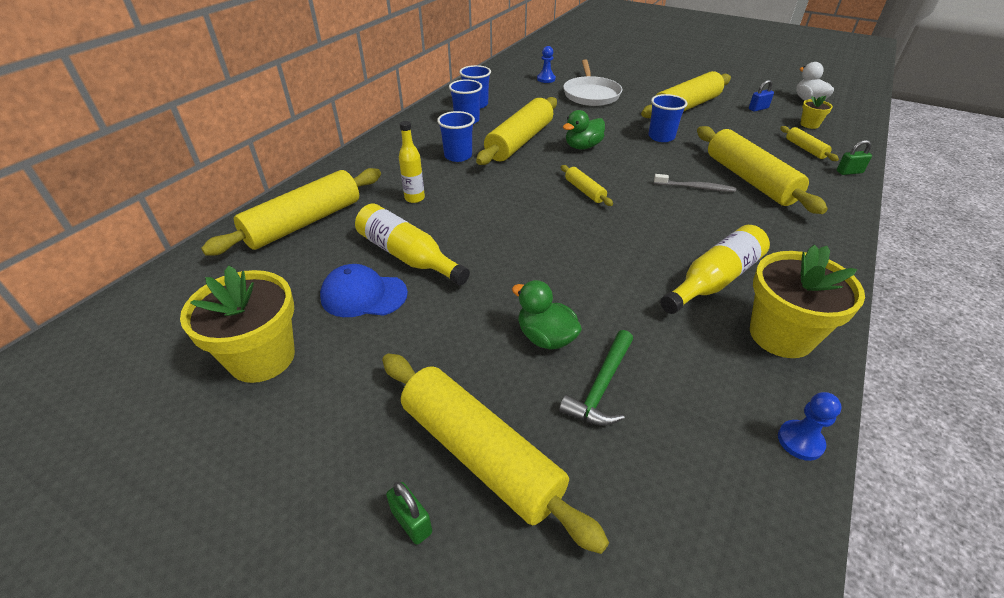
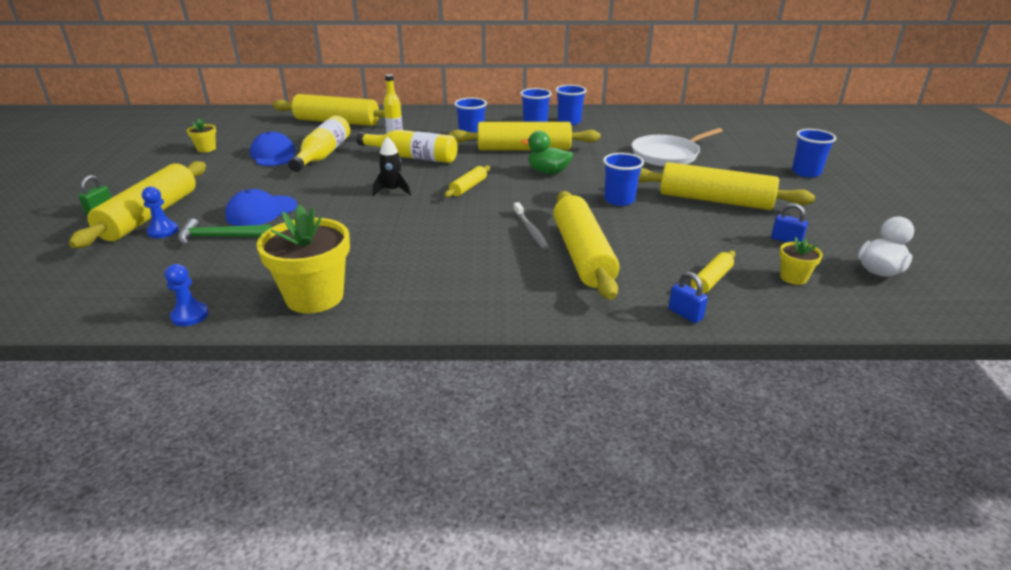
camera: 60 degrees right, 10 degrees down
(262, 357) = (206, 149): yellow flower pot -> yellow flower pot, size x0.48
(546, 79) = (669, 132): blue pawn -> blue pawn (163, 231)
(546, 337) = (261, 211): green duck -> blue cap
(558, 233) = (392, 191): none -> black rocket
(660, 68) = (806, 172): none -> blue cup
(714, 280) = (375, 259): yellow bottle -> yellow bottle (412, 157)
(749, 180) = (582, 255): yellow rolling pin -> yellow rolling pin turned 45 degrees counterclockwise
(849, 172) = (685, 314): green padlock -> blue padlock

